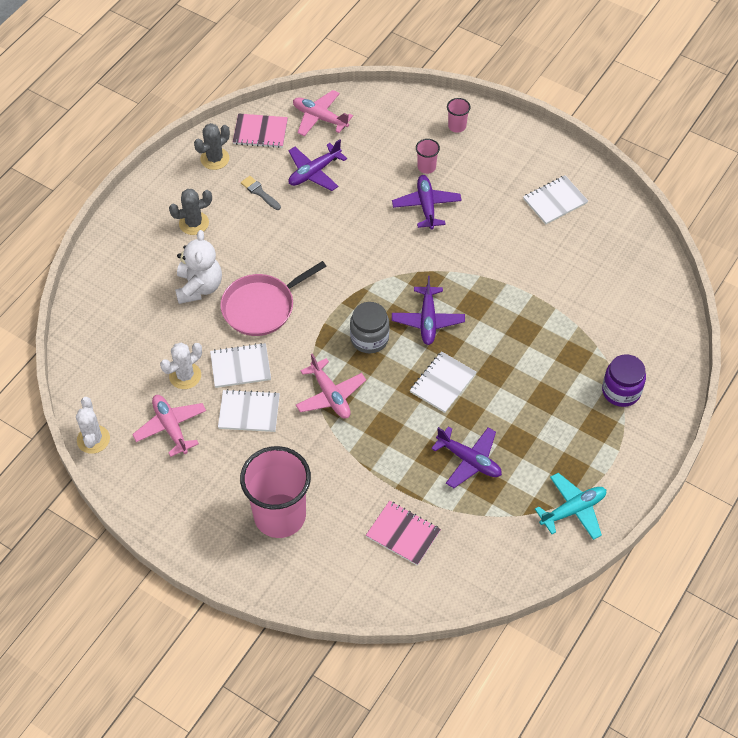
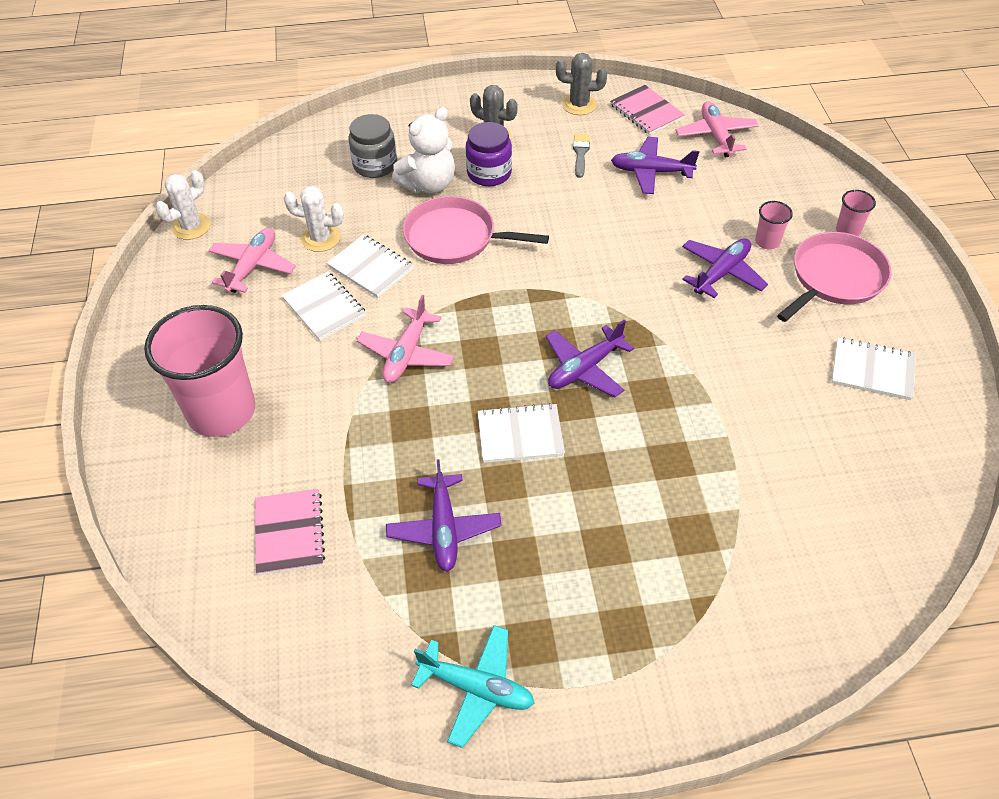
camera: 50 degrees right, 5 degrees down
(369, 338) = (508, 337): grey jar -> grey jar (375, 165)
(482, 161) = (835, 278): none -> pink pan
(621, 391) = (700, 619): purple jar -> purple jar (489, 173)

